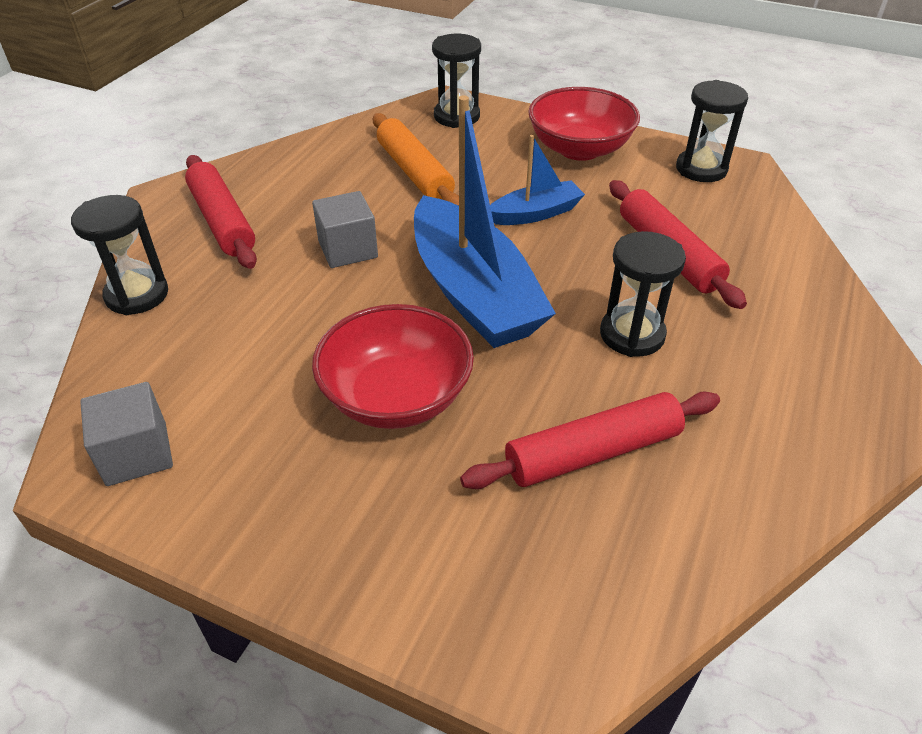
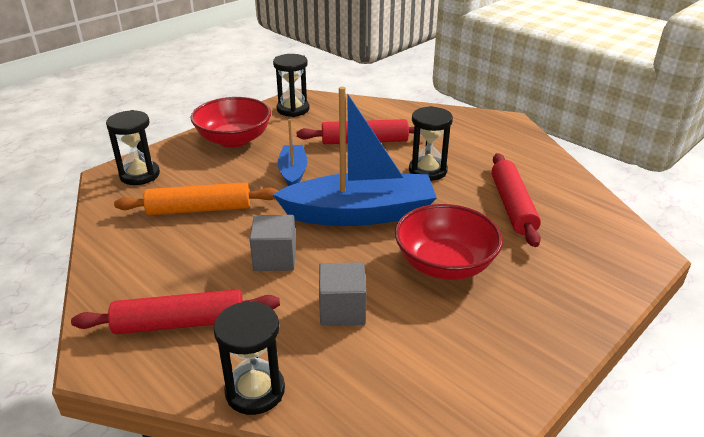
camera: 70 degrees left, 10 degrees down
(137, 454) = (459, 402): grey cube -> grey cube (342, 310)

